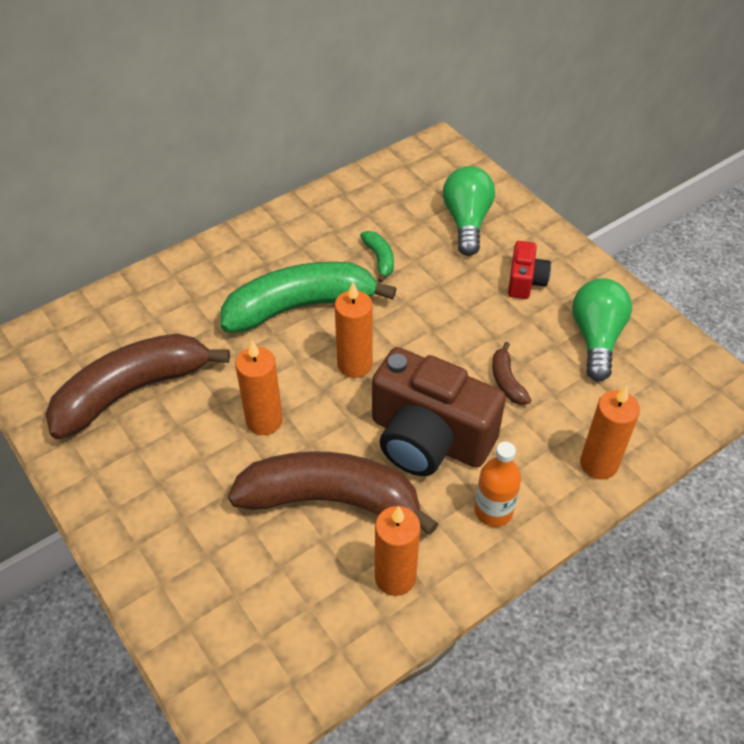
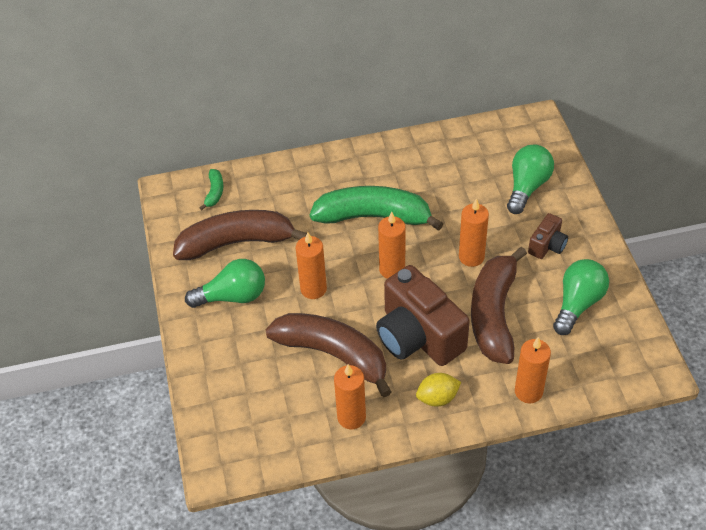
camera: 25 degrees right, 0 degrees up
(157, 465) = (233, 296): none -> green light bulb
(379, 259) = (447, 197): green banana -> green banana (214, 192)
(444, 320) = (471, 257): none -> orange candle
(493, 511) = (437, 398): orange bottle -> yellow lemon
(506, 381) = (494, 314): brown banana -> brown banana, size x2.39
(525, 281) = (547, 245): red camera -> brown camera

